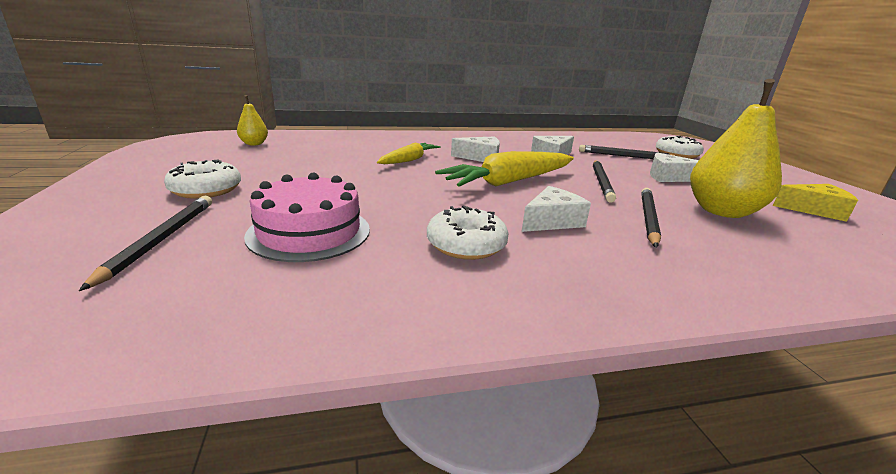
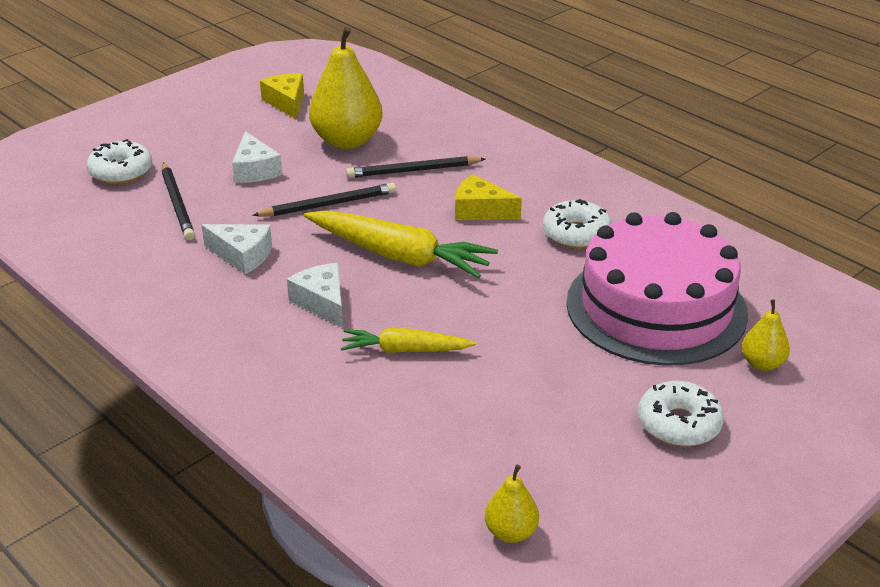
camera: 120 degrees left, 10 degrees up
(161, 240) = (762, 363): black pencil -> yellow pear
(309, 232) = (656, 307): pink cake -> pink cake, size x1.61
(552, 221) = (480, 210): white cheese -> yellow cheese

